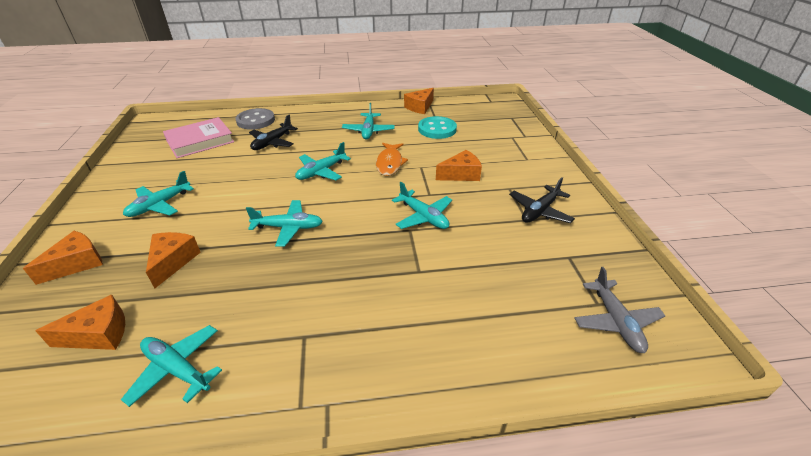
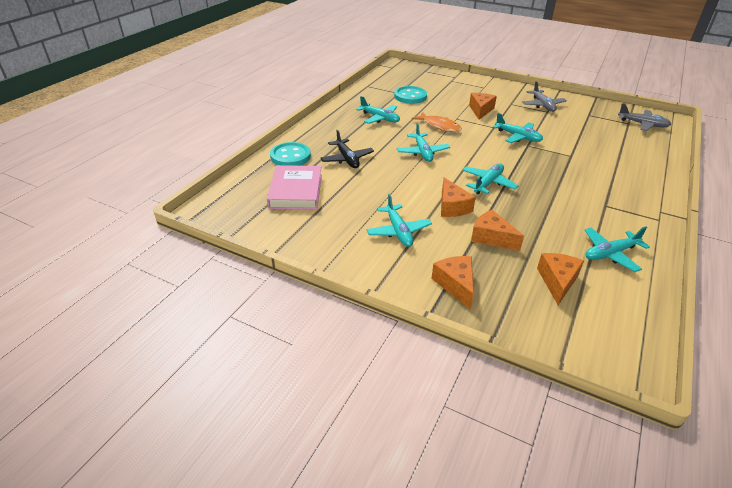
camera: 55 degrees left, 0 degrees up
(256, 120) = (290, 156): grey button -> turquoise button
(420, 107) = (366, 90): orange cheese -> orange cheese (452, 207)
(423, 217) = (518, 137): turquoise plane -> turquoise plane turned 45 degrees clockwise
(540, 211) = (542, 105): black plane -> grey plane

